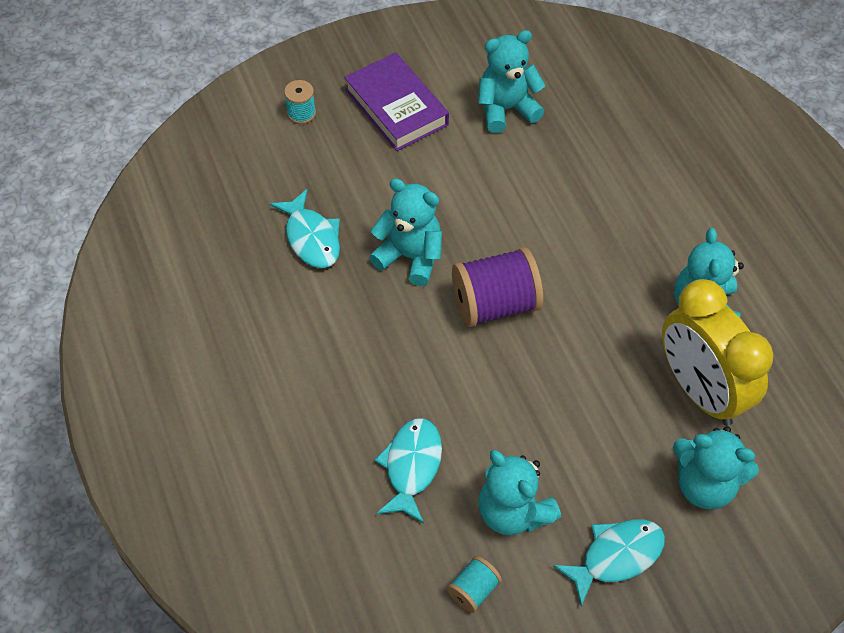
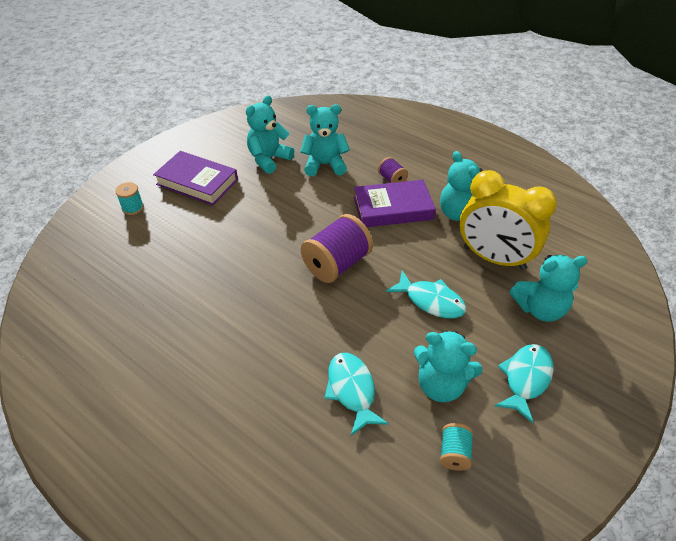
camera: 30 degrees left, 10 degrees down
(311, 238) = (184, 277): turquoise fish -> turquoise fish (431, 301)
(410, 256) = (262, 260): turquoise teddy bear -> turquoise teddy bear (325, 165)
(620, 257) = (393, 208): none -> purple book
(649, 213) = (392, 179): none -> purple spool

